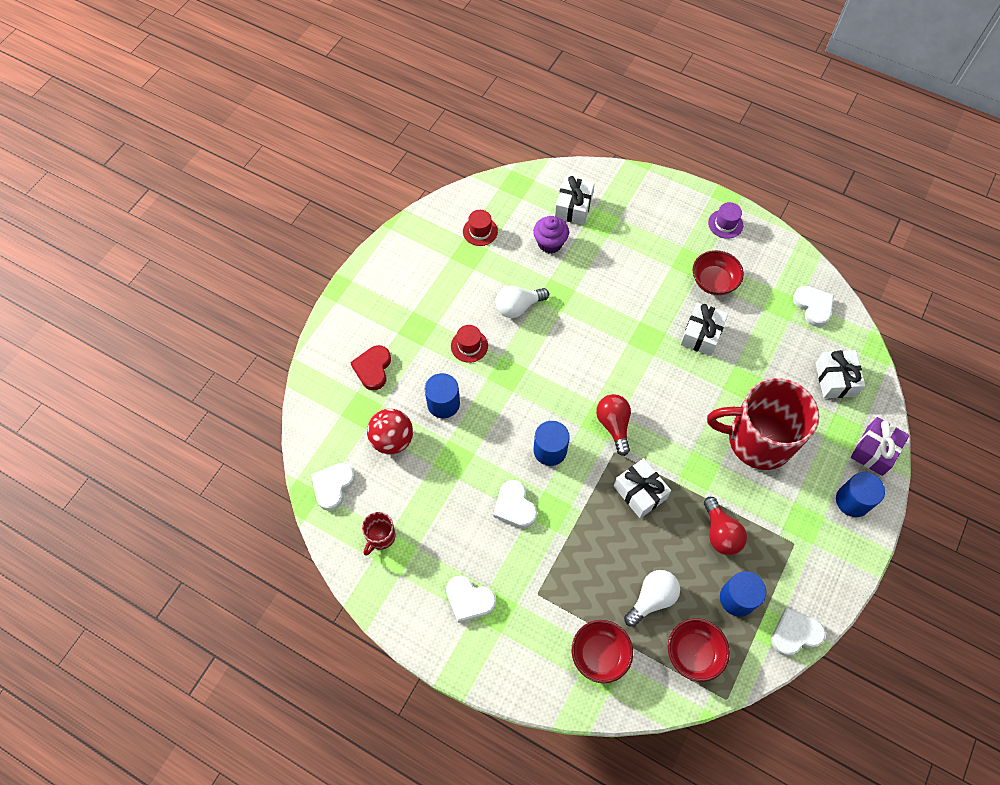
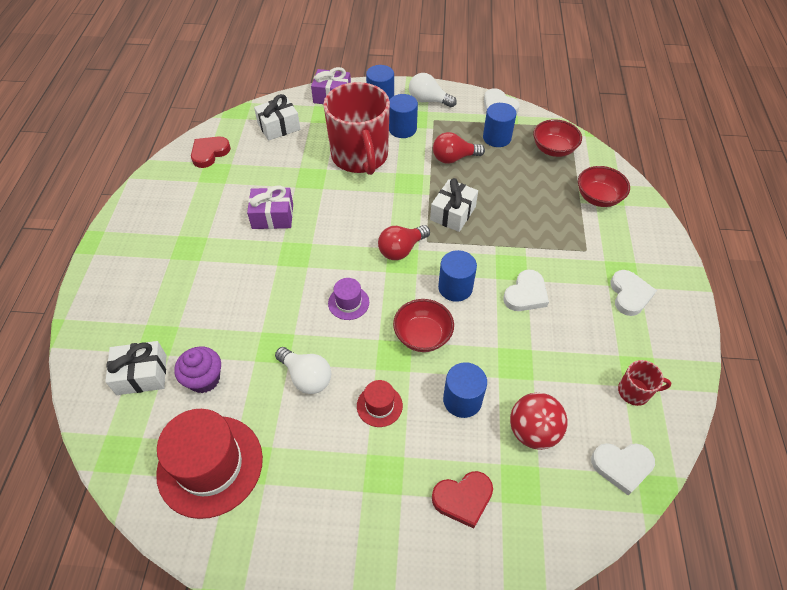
camera: 115 degrees left, 10 degrees down
(480, 231) = (210, 465): red hat -> red hat, size x2.14
(652, 599) = (534, 181): white light bulb -> white light bulb (428, 100)
(701, 335) = (272, 216): white gift -> purple gift
(713, 282) = (207, 223): red bowl -> red bowl (422, 336)
(720, 533) = (454, 158): red light bulb -> red light bulb turned 150 degrees counterclockwise
(725, 224) = (129, 233): purple hat -> purple hat (348, 303)
(789, 501) = (402, 129): none -> blue cylinder
(813, 306) = (209, 153): white heart -> red heart

